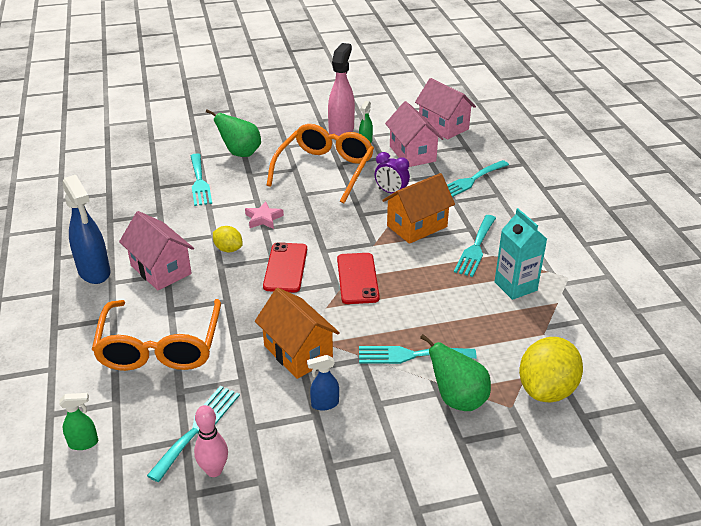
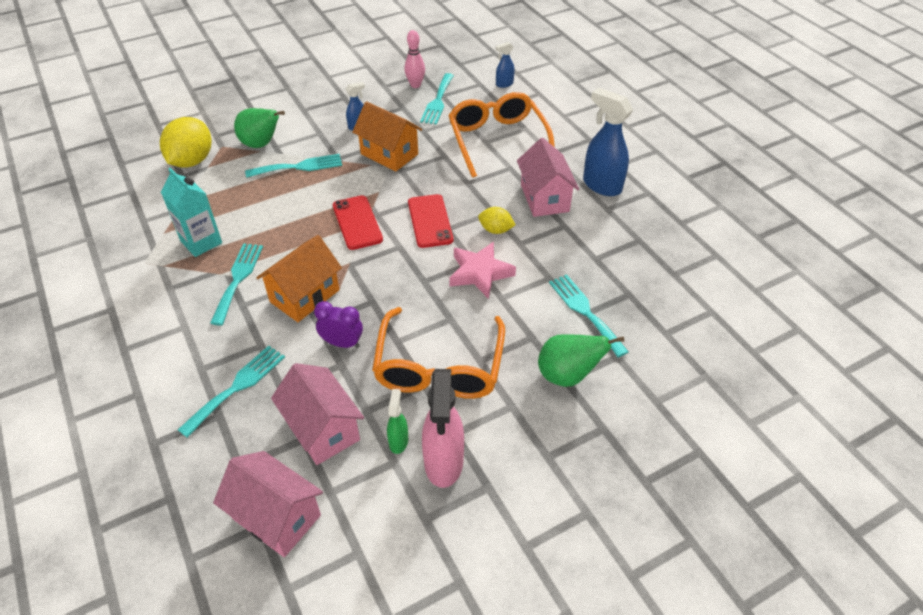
camera: 165 degrees right, 10 degrees up
(84, 443) = (504, 84): green spray bottle -> blue spray bottle
(161, 270) = (544, 198): pink house -> pink house turned 45 degrees clockwise
(263, 218) = (480, 273): pink star -> pink star, size x1.53

